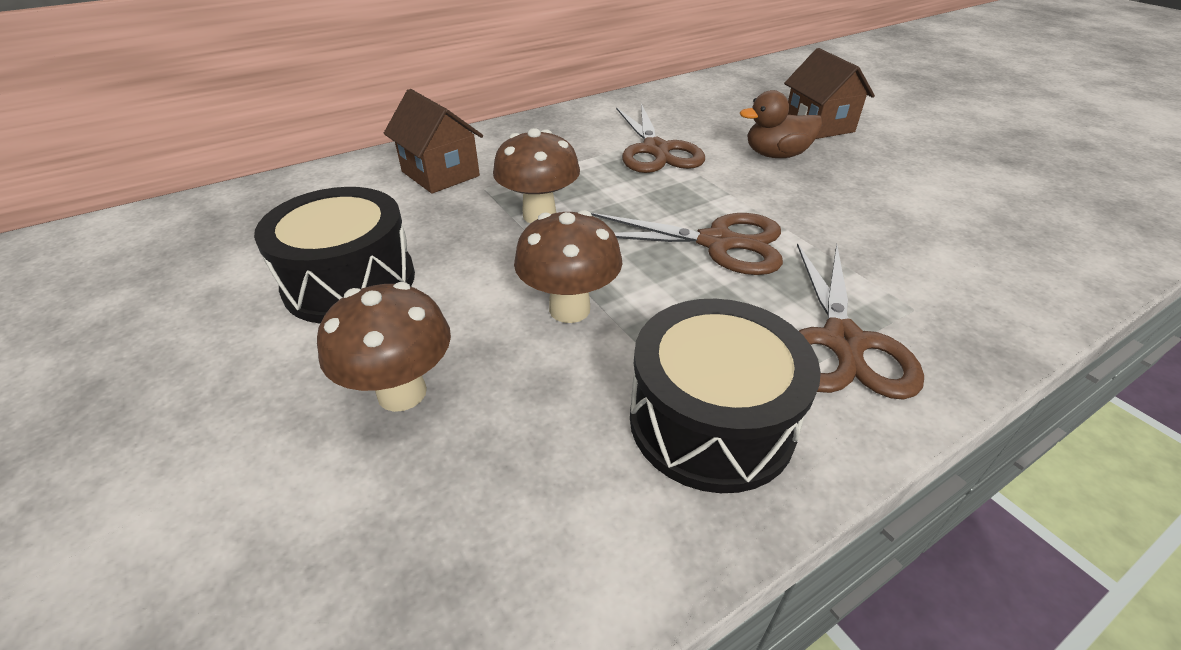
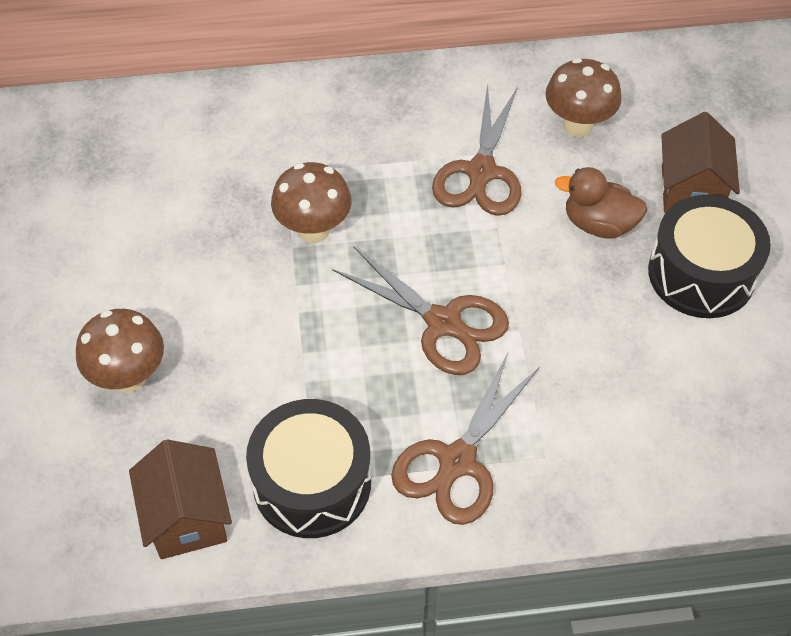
camera: 25 degrees right, 15 degrees up
(350, 281) = (132, 255): black drum -> black drum (701, 273)
(440, 174) = (256, 138): brown house -> brown house (187, 518)
(569, 309) = (277, 348): brown mushroom -> brown mushroom (577, 126)

